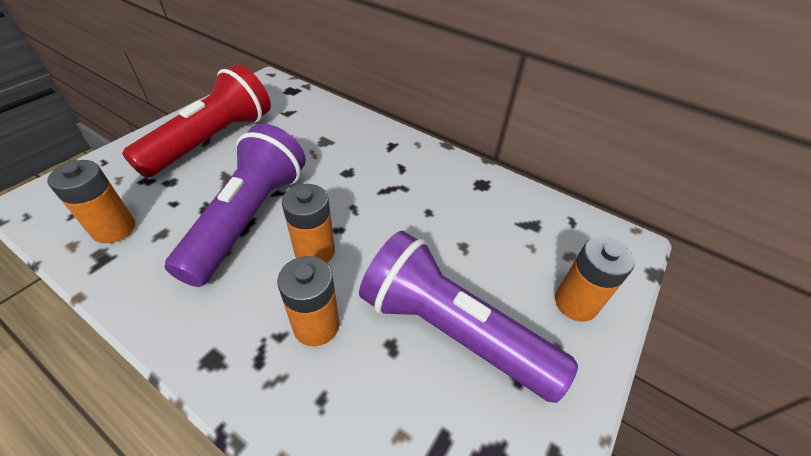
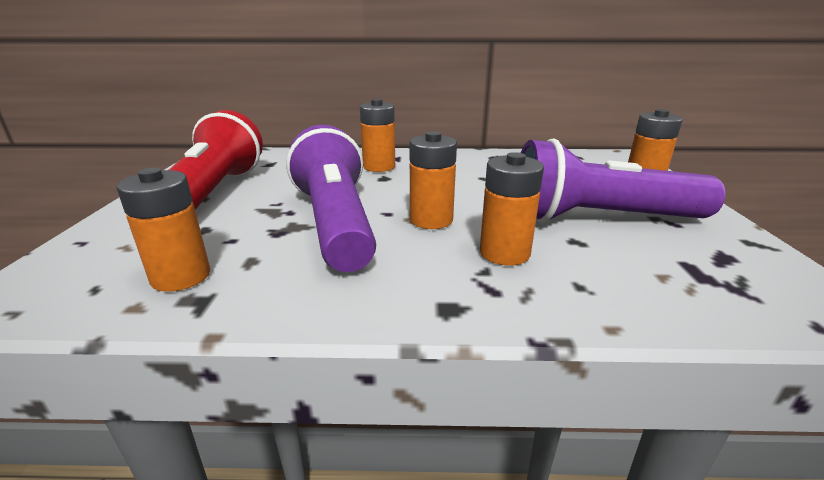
camera: 30 degrees left, 20 degrees down
(361, 154) = (379, 167): none -> orange battery

